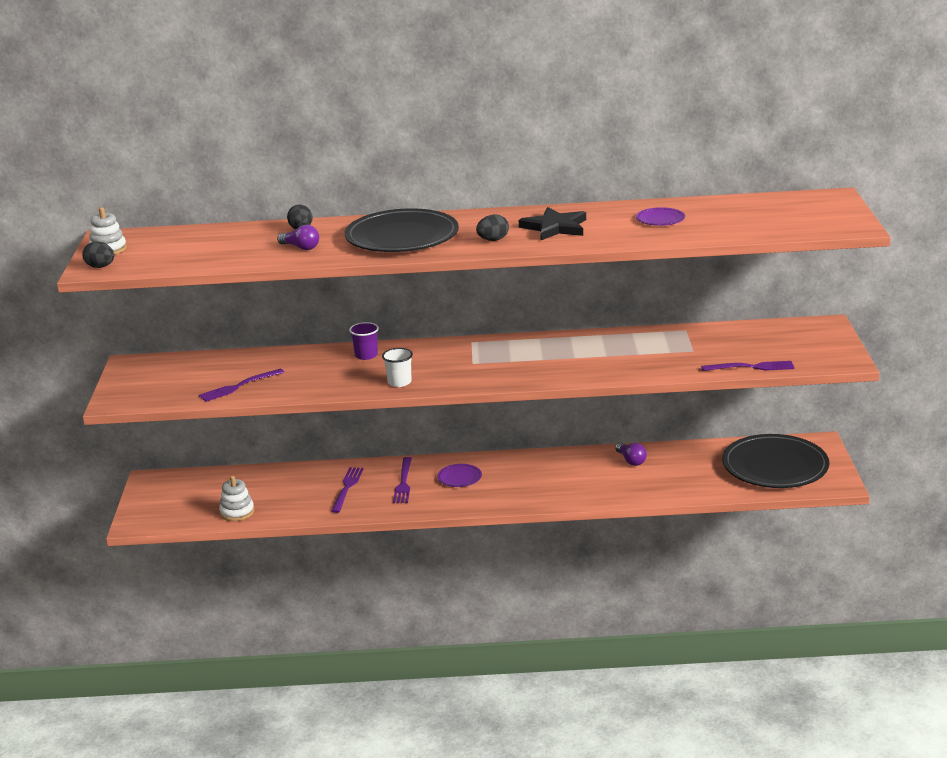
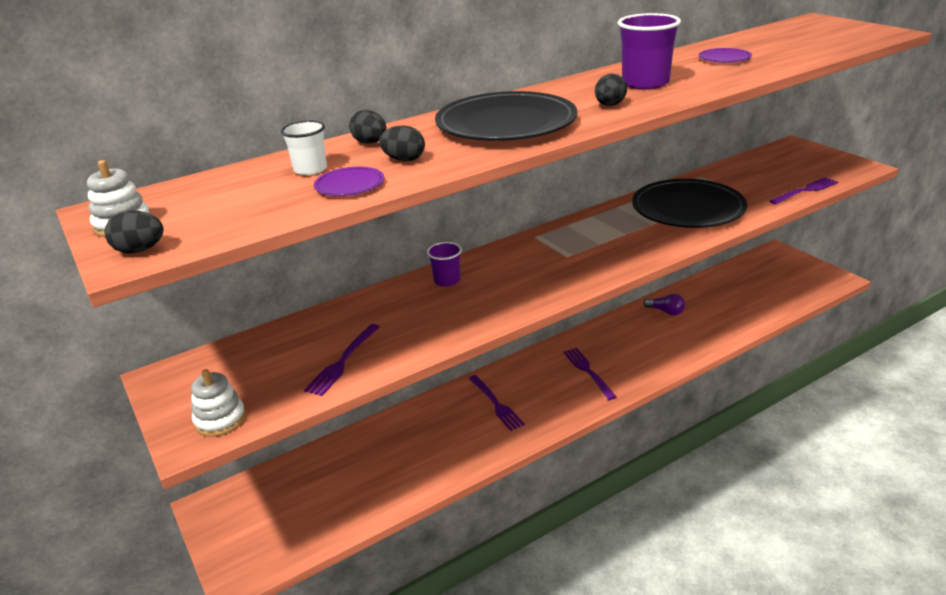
camera: 30 degrees left, 5 degrees up
(237, 512) = (353, 508): white stacking toy -> white stacking toy (220, 420)
(301, 247) = (404, 160): purple light bulb -> black egg
(347, 487) = (445, 431): purple fork -> purple fork (587, 371)
(399, 382) = (522, 298): white cup -> white cup (310, 169)
(459, 478) = (543, 379): purple plate -> purple plate (349, 185)
(555, 227) = (645, 83): black star -> purple cup
(775, 466) = (776, 280): black plate -> black plate (688, 209)

